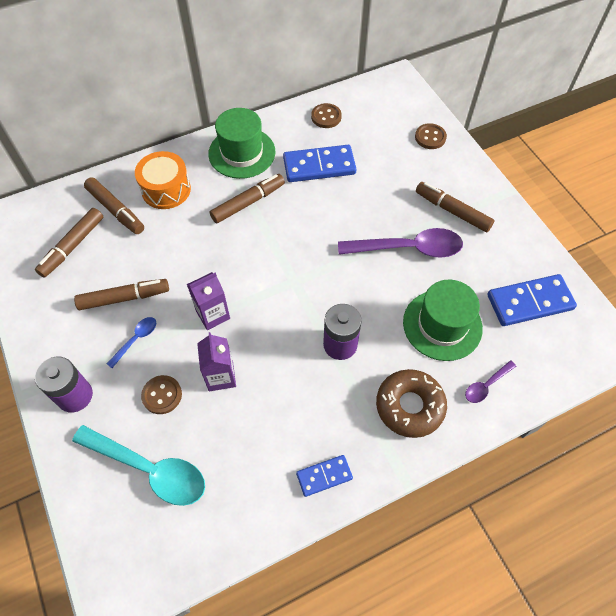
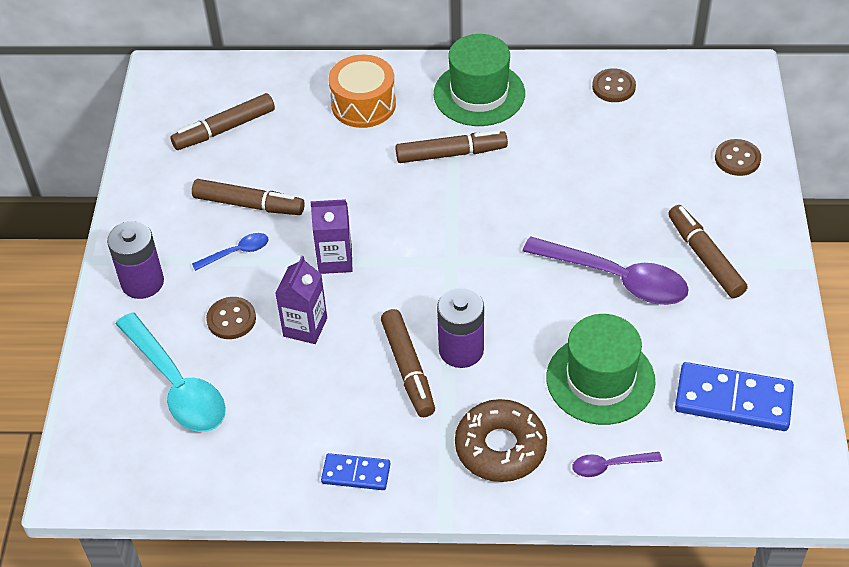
camera: 30 degrees right, 10 degrees down
(116, 210) = (293, 107): brown marker -> brown marker (408, 369)
(319, 166) = (566, 143): blue domino -> none

